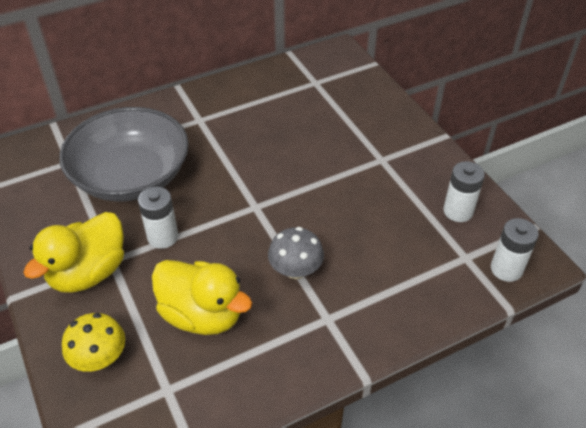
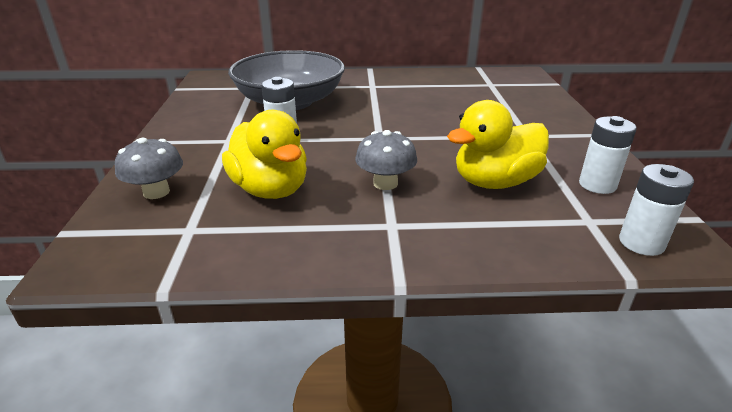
camera: 25 degrees right, 15 degrees down
(88, 273) = (203, 142): yellow duck -> yellow duck (495, 182)
(99, 358) = (156, 192): yellow mushroom -> grey mushroom

